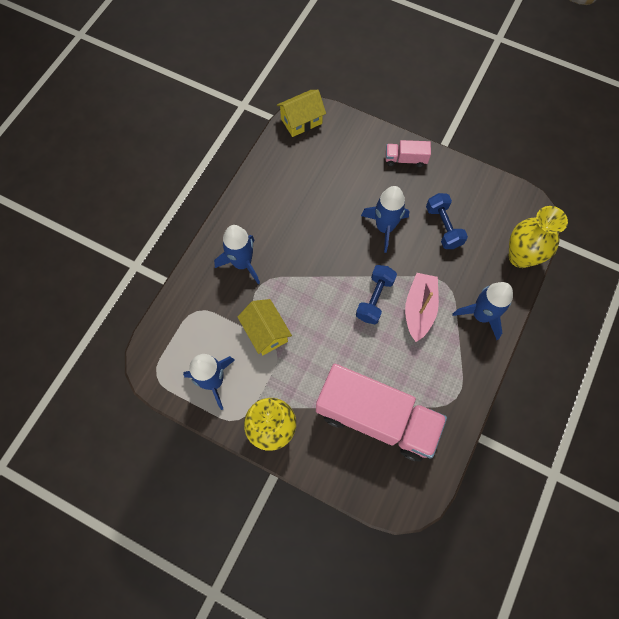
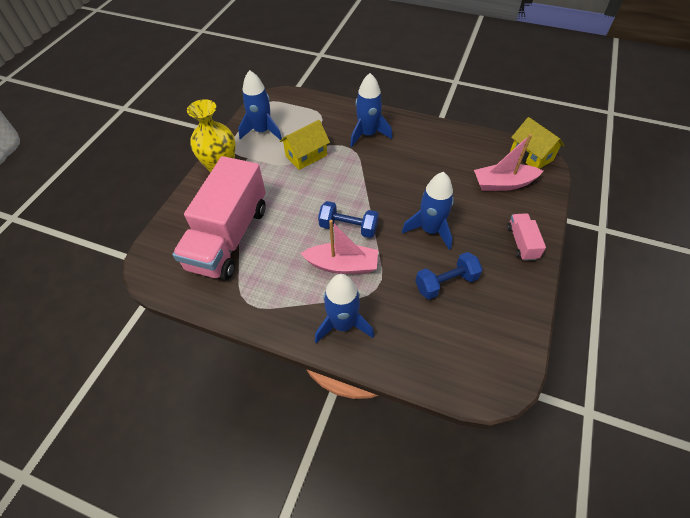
camera: 85 degrees right, 15 degrees down
(335, 154) = (503, 184): none -> pink boat
(520, 257) = (427, 367): yellow vase -> none

